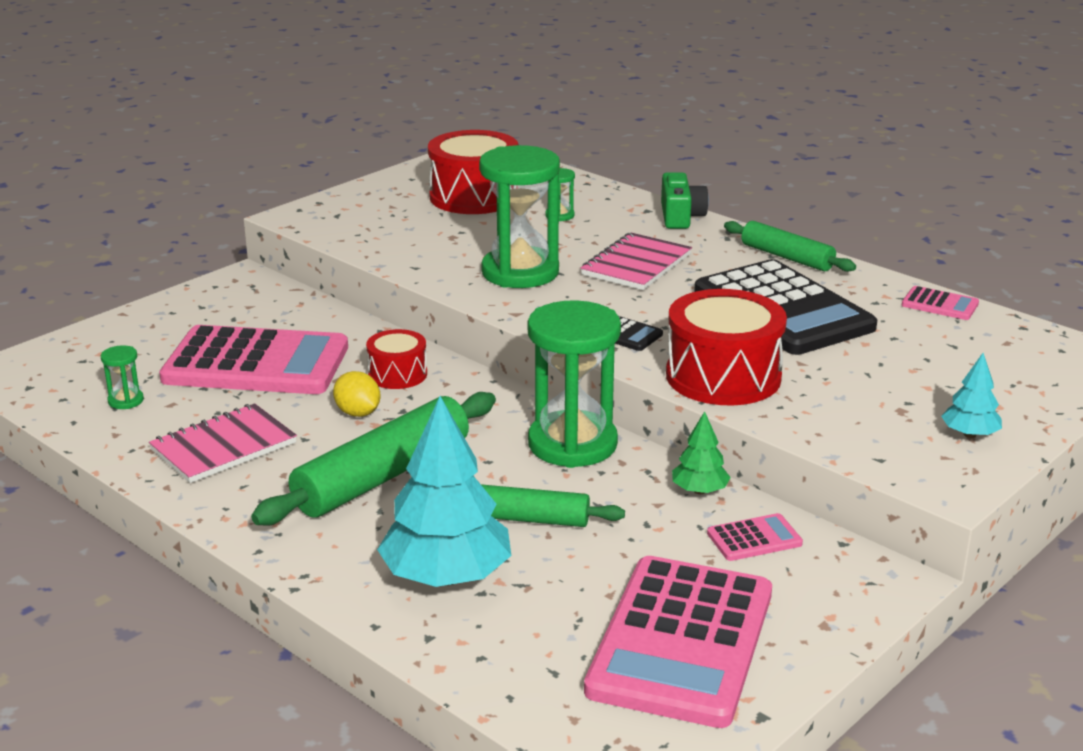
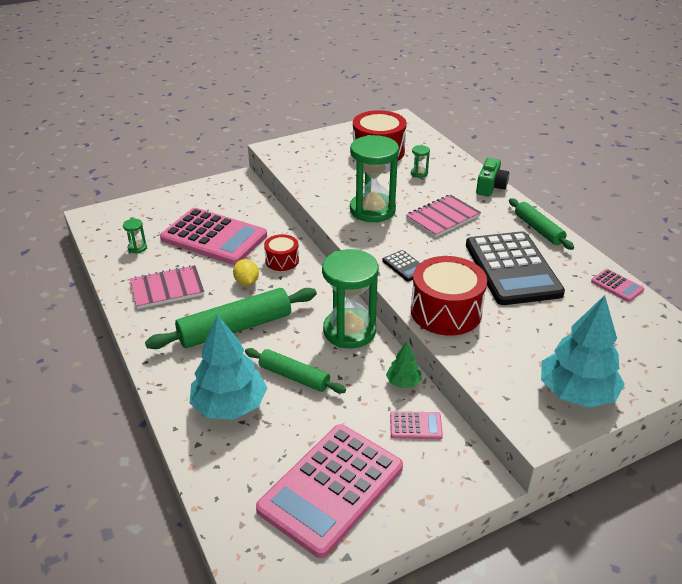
camera: 20 degrees right, 10 degrees up
(969, 434) = (576, 393): turquoise tree -> turquoise tree, size x2.07

